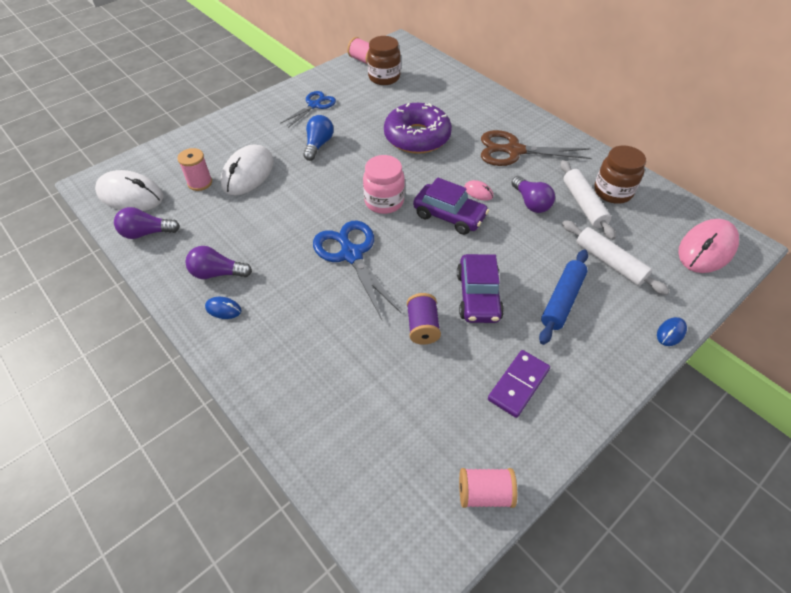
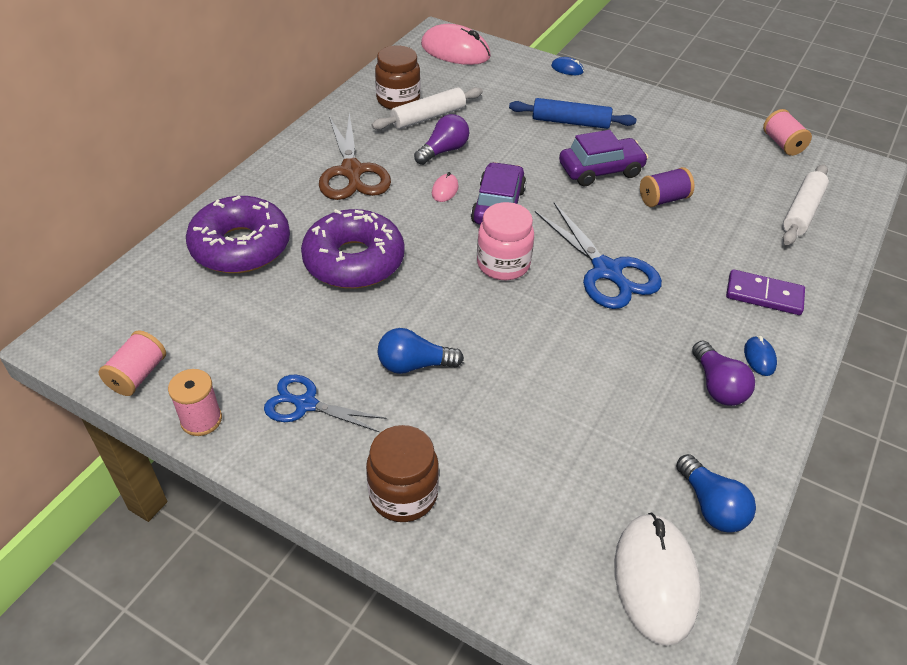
camera: 110 degrees left, 5 degrees down
(147, 233) = (711, 505): purple light bulb -> blue light bulb
(200, 183) = (573, 487): pink spool -> pink spool (201, 420)
(248, 173) = (520, 430): white mouse -> none
(351, 254) = (606, 271): blue scissors -> blue scissors turned 75 degrees counterclockwise
(384, 77) = (195, 333): brown jar -> brown jar (403, 494)
(448, 97) = (241, 246): none -> purple donut
(518, 384) = (678, 138): purple domino -> purple domino (764, 295)
(609, 262) = (505, 99): white rolling pin -> white rolling pin (802, 212)

